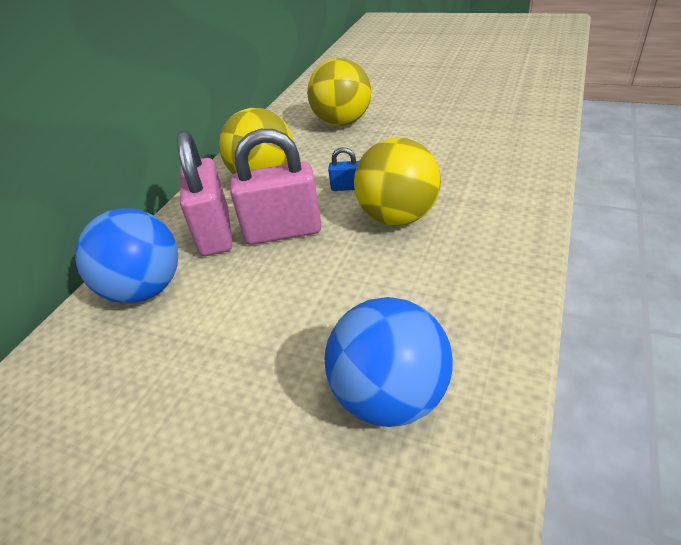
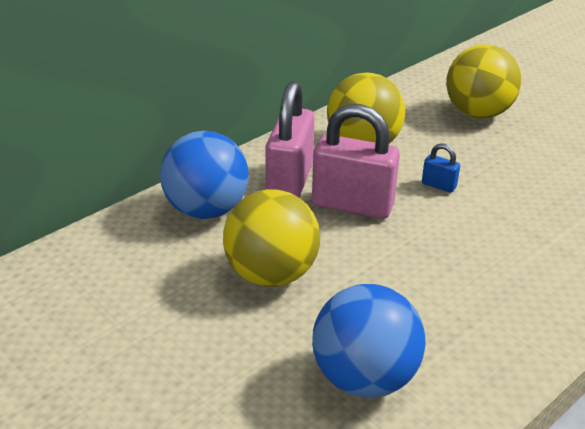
camera: 20 degrees right, 5 degrees down
(397, 217) = (471, 233): yellow ball -> yellow ball (271, 274)

